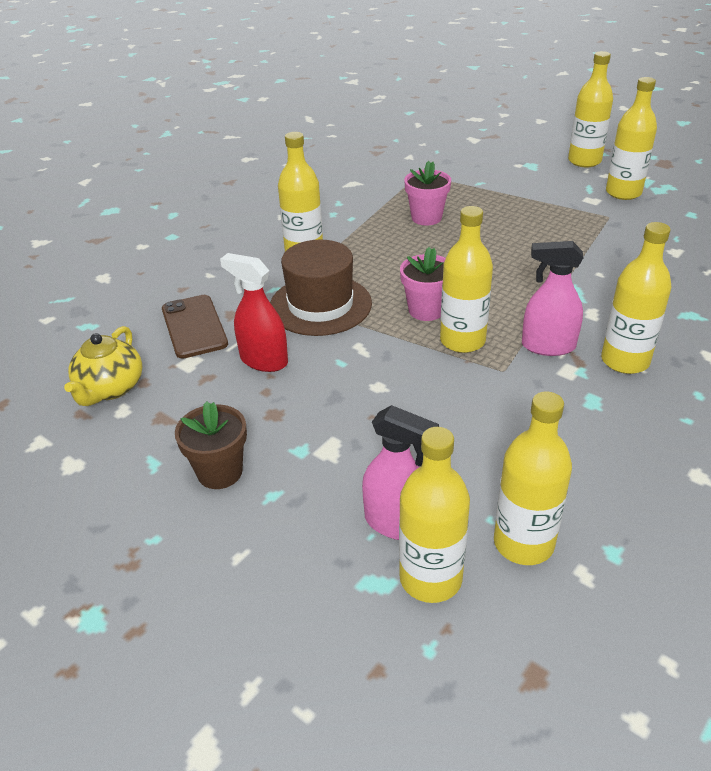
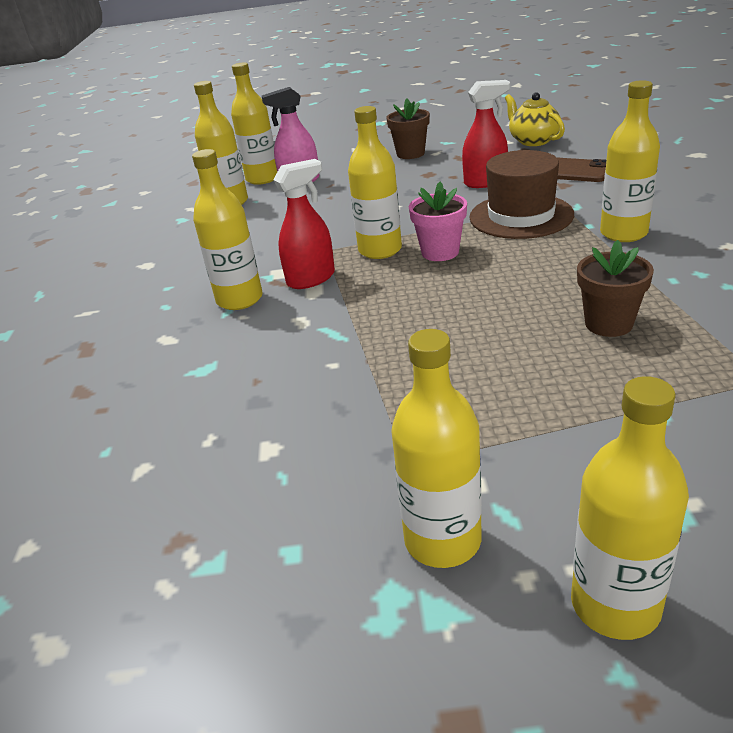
camera: 140 degrees right, 5 degrees down
(426, 218) = (608, 324): pink flower pot -> brown flower pot
(548, 346) = (311, 279): pink spray bottle -> red spray bottle

